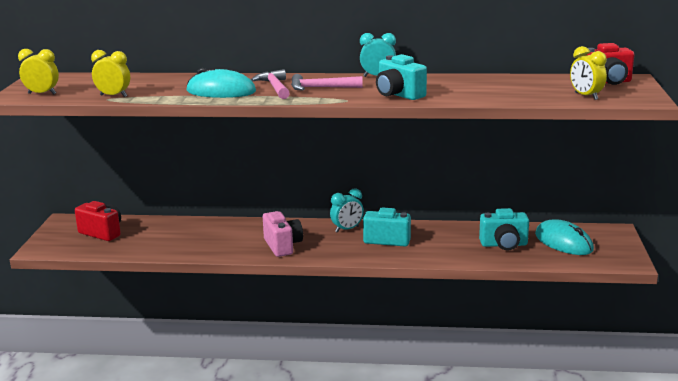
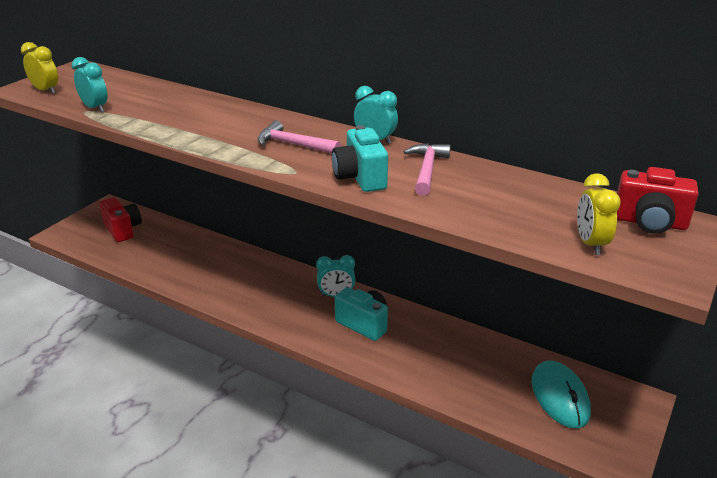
camera: 25 degrees right, 10 degrees up
(113, 96) = (95, 108): yellow clock -> turquoise clock
(221, 91) = (193, 125): turquoise mouse -> none
(275, 87) = (250, 132): pink hammer -> pink hammer (427, 170)
(282, 246) = (256, 298): pink camera -> none
(504, 245) = (484, 376): turquoise camera -> none

